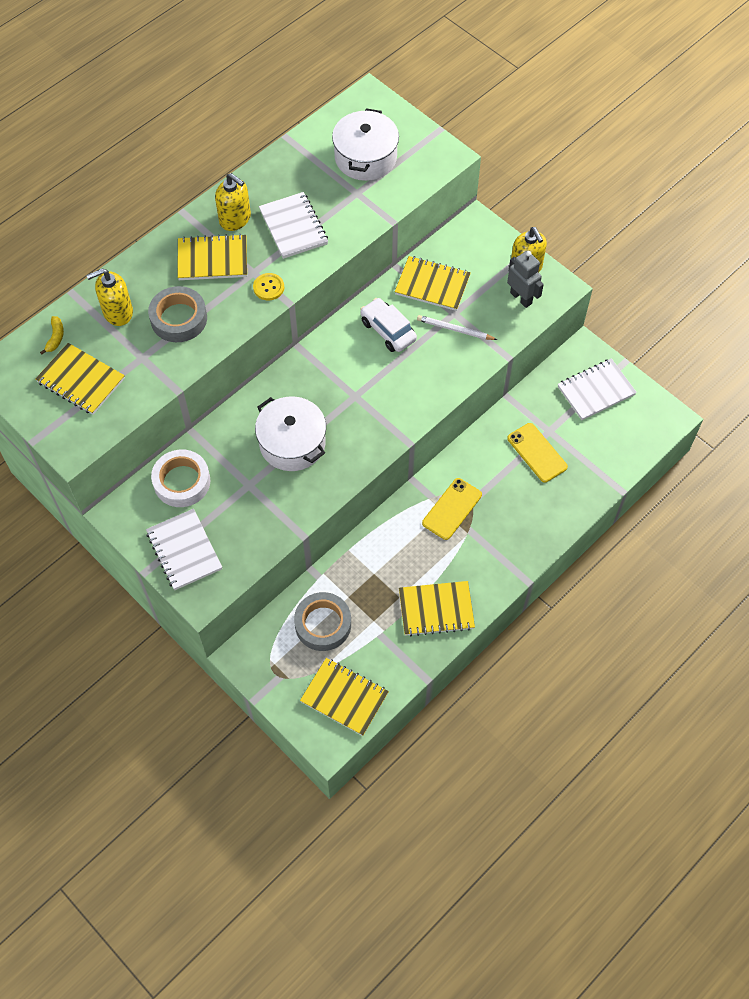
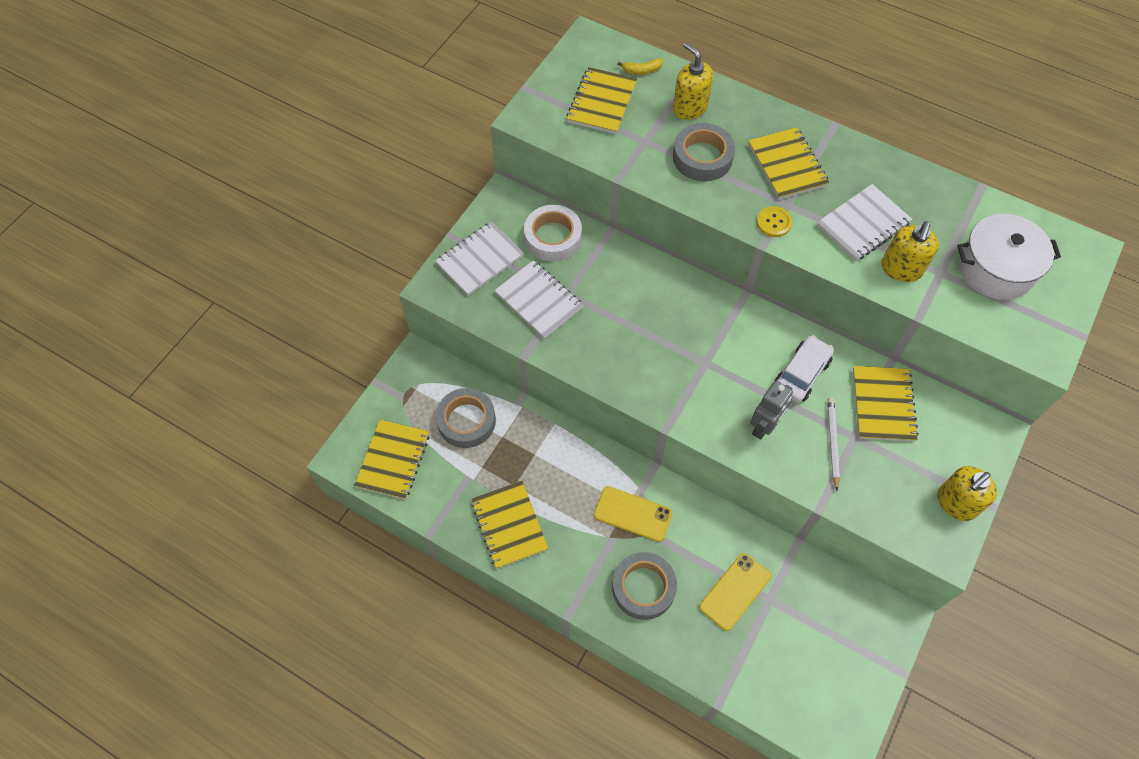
camera: 75 degrees right, 0 degrees up
(235, 219) = (847, 170): yellow soap dispenser -> yellow soap dispenser (901, 269)
(292, 443) = (627, 319): white pot -> none
(518, 518) = (643, 588): none -> grey tape
(521, 298) = (909, 506): grey robot -> grey robot (764, 426)
(596, 391) = (846, 644): white notebook -> white notebook (539, 301)

